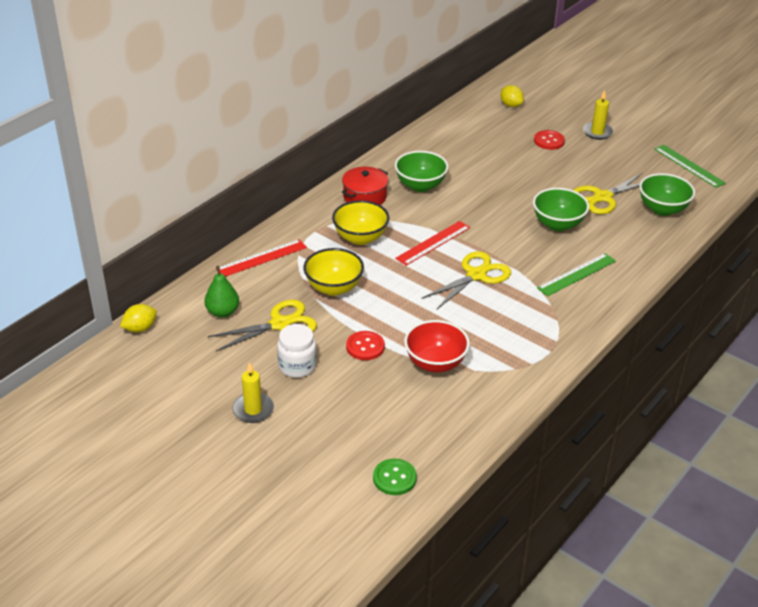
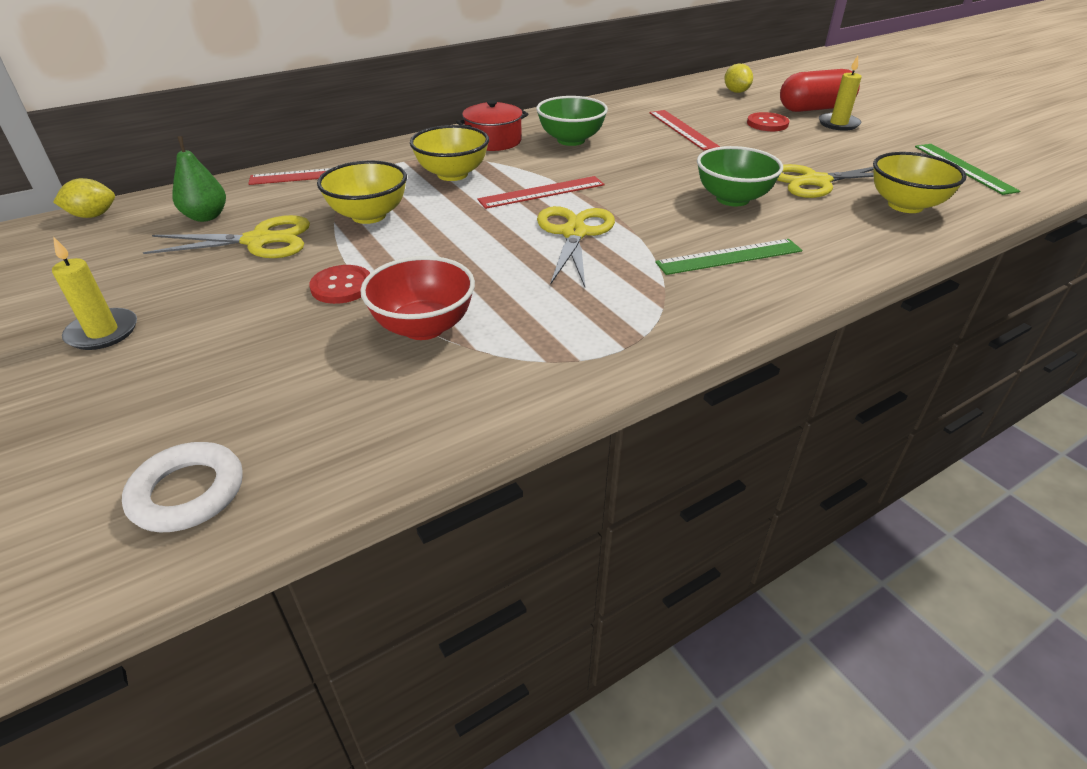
camera: 20 degrees right, 0 degrees up
(297, 366) = (225, 291): white jar -> none
(394, 478) = (188, 492): green button -> white ring
(476, 275) = (574, 233): yellow scissors -> yellow scissors turned 60 degrees counterclockwise
(493, 158) = (682, 129): none -> red ruler
(575, 117) = (815, 108): none -> red capsule
(662, 209) = (905, 205): green bowl -> yellow bowl

